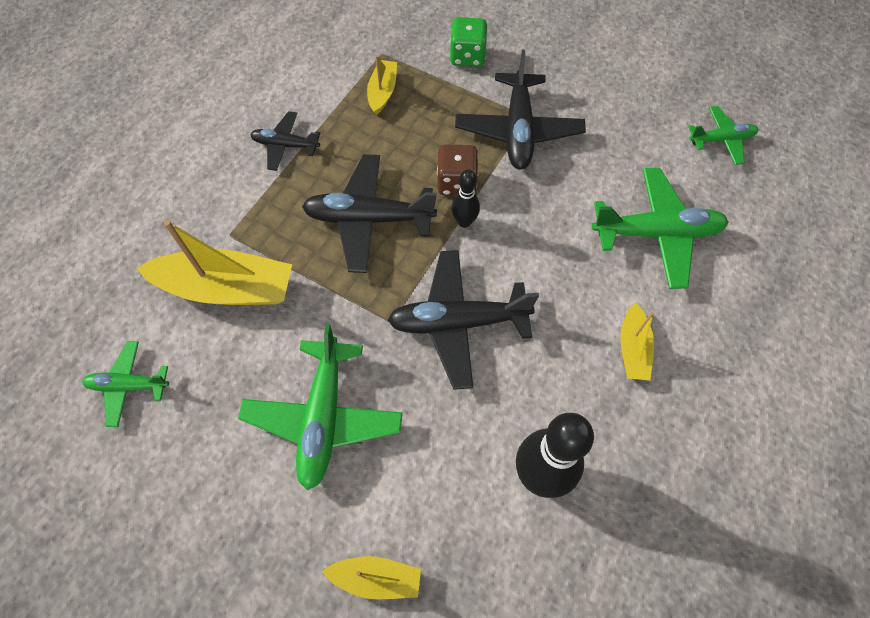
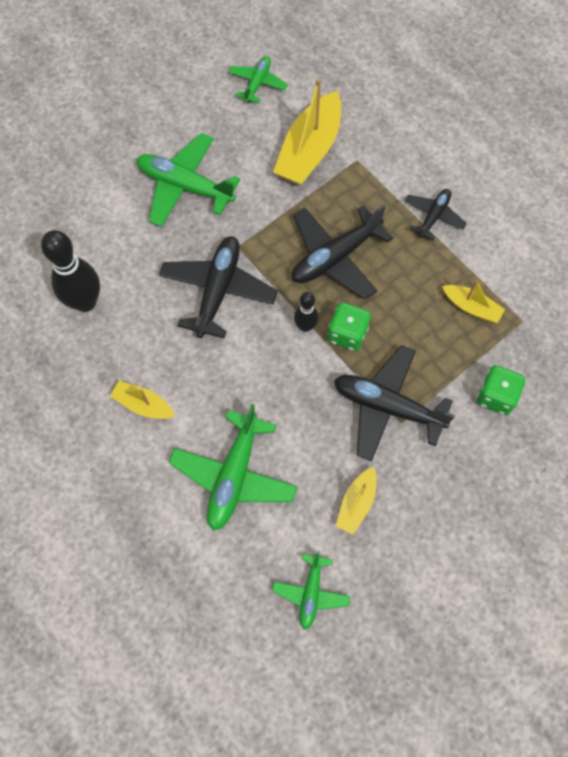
camera: 110 degrees right, 5 degrees up
(368, 219) = (335, 257): black plane -> black plane turned 150 degrees counterclockwise
(376, 578) = (72, 189): yellow boat -> yellow boat (356, 503)
(456, 183) = (347, 334): brown dice -> green dice

